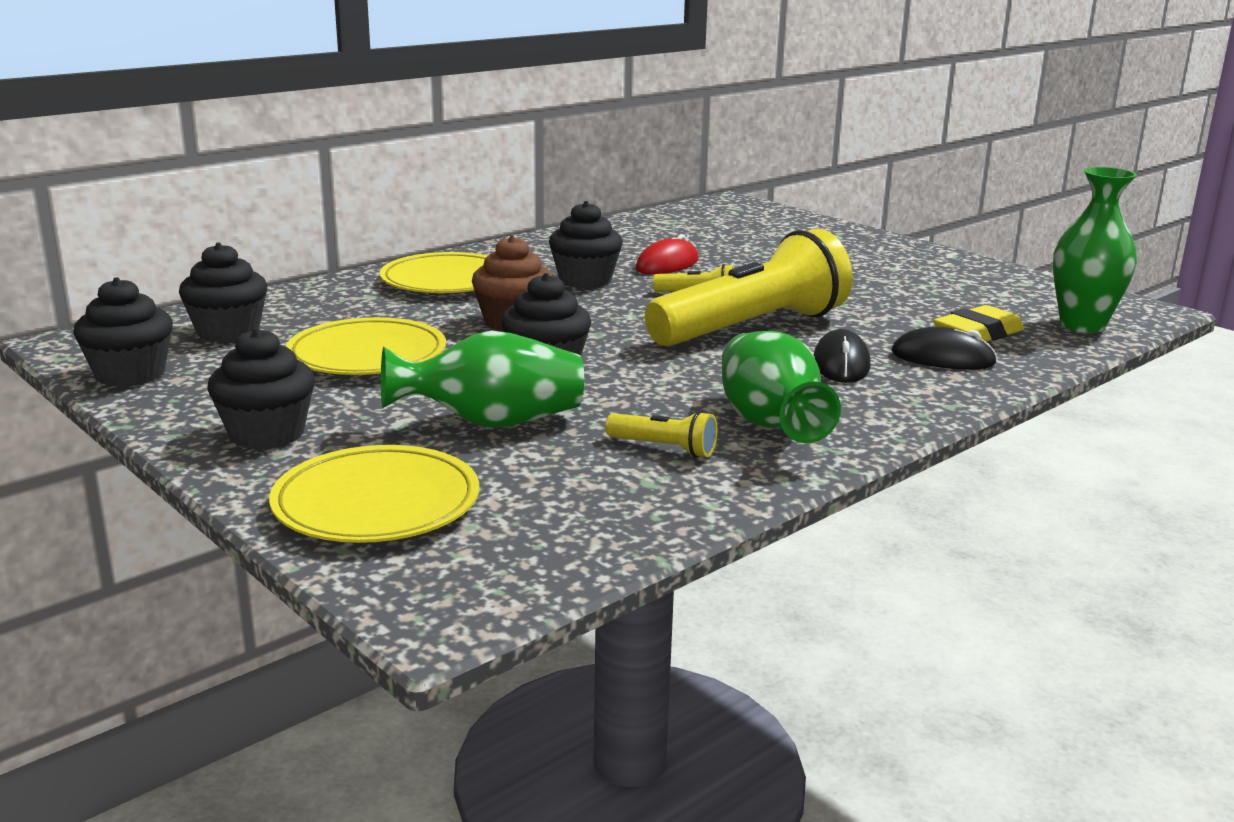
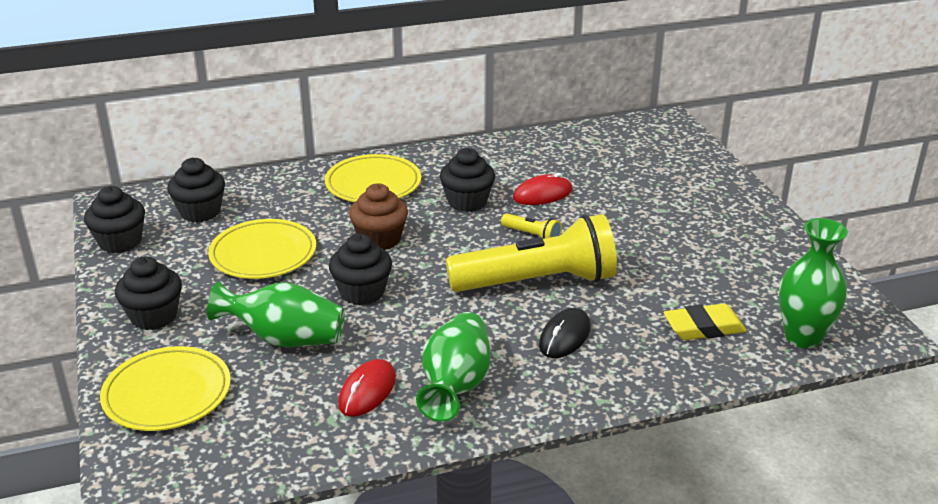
camera: 25 degrees right, 10 degrees up
(664, 448) = (367, 391): yellow flashlight -> red mouse
(943, 358) = (647, 348): black mouse -> none

